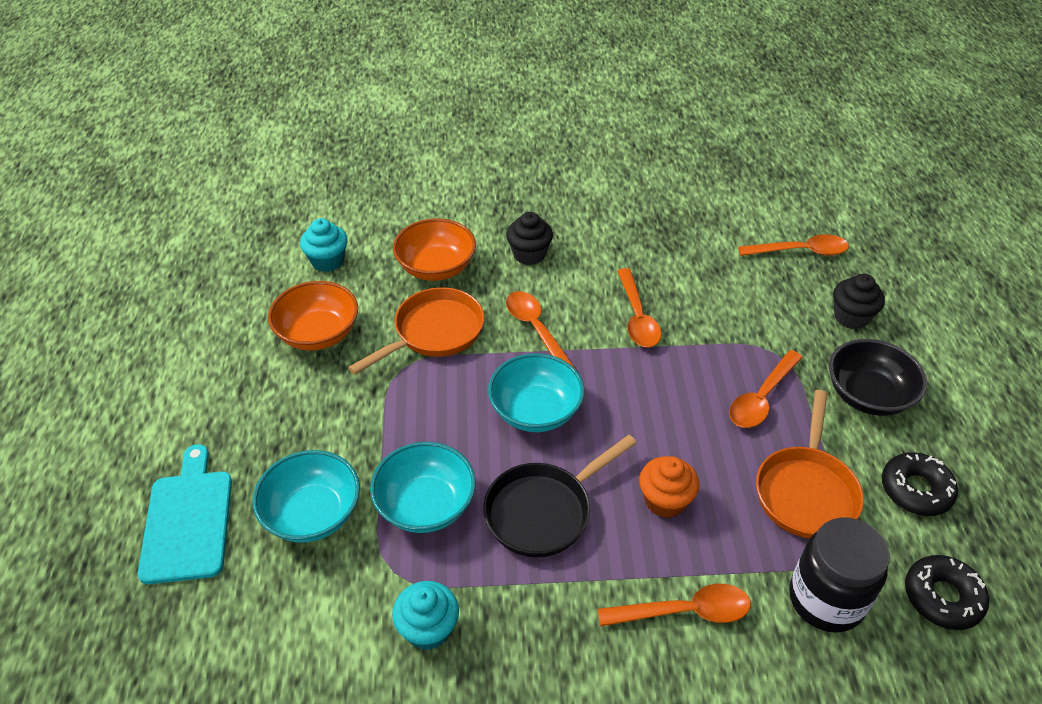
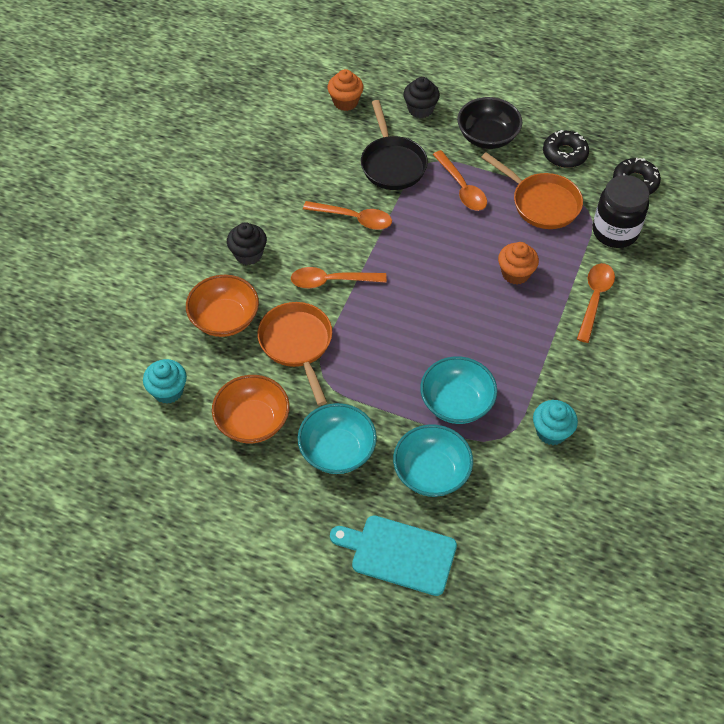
camera: 65 degrees left, 10 degrees up
(535, 411) = (408, 311): turquoise bowl -> turquoise bowl (337, 450)
(543, 511) = (493, 339): black pan -> black pan (392, 164)
(800, 251) = (345, 102): orange spoon -> orange cupcake

